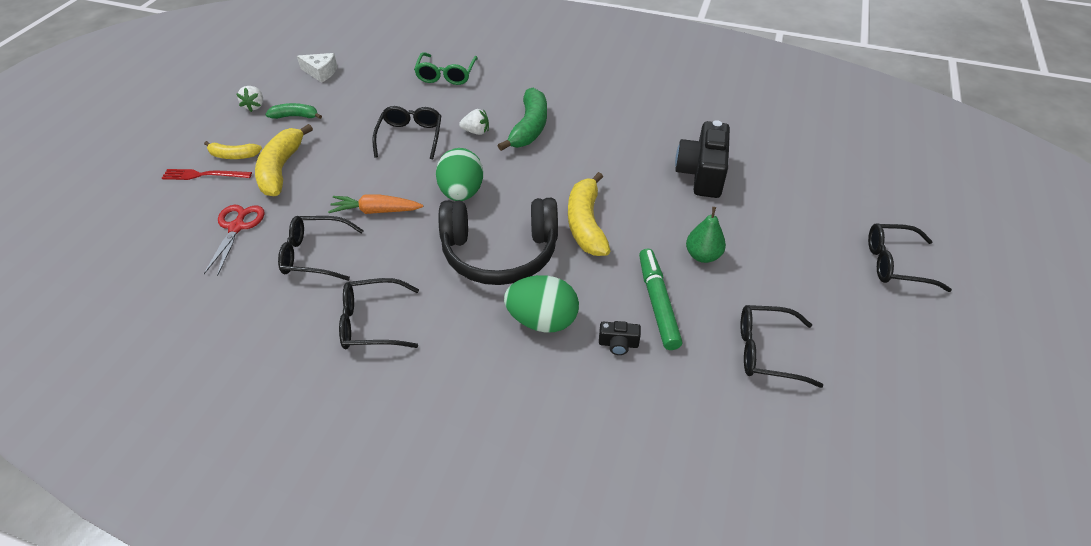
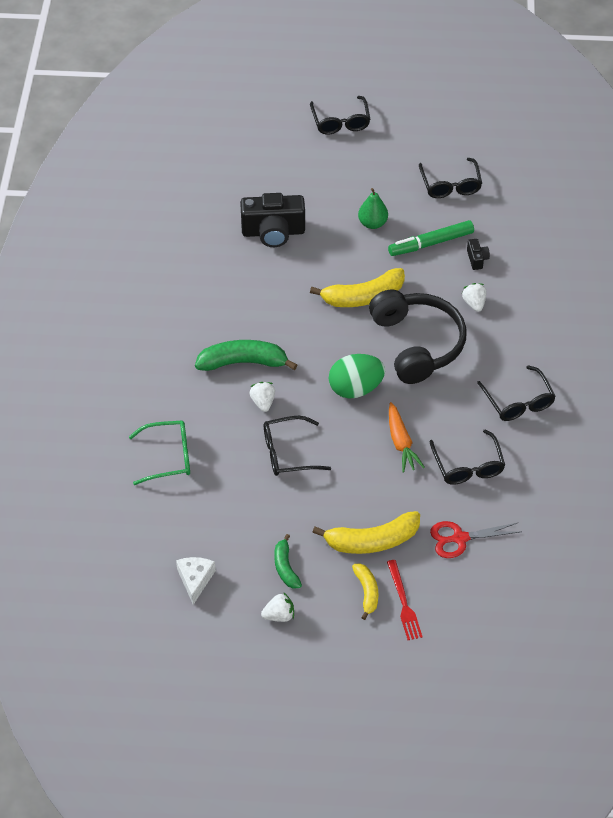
camera: 105 degrees left, 5 degrees up
(542, 321) = (474, 303): green egg -> white strawberry

